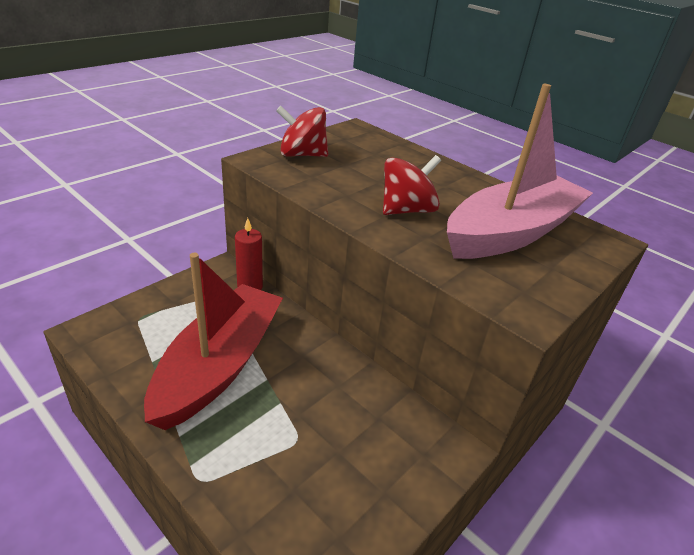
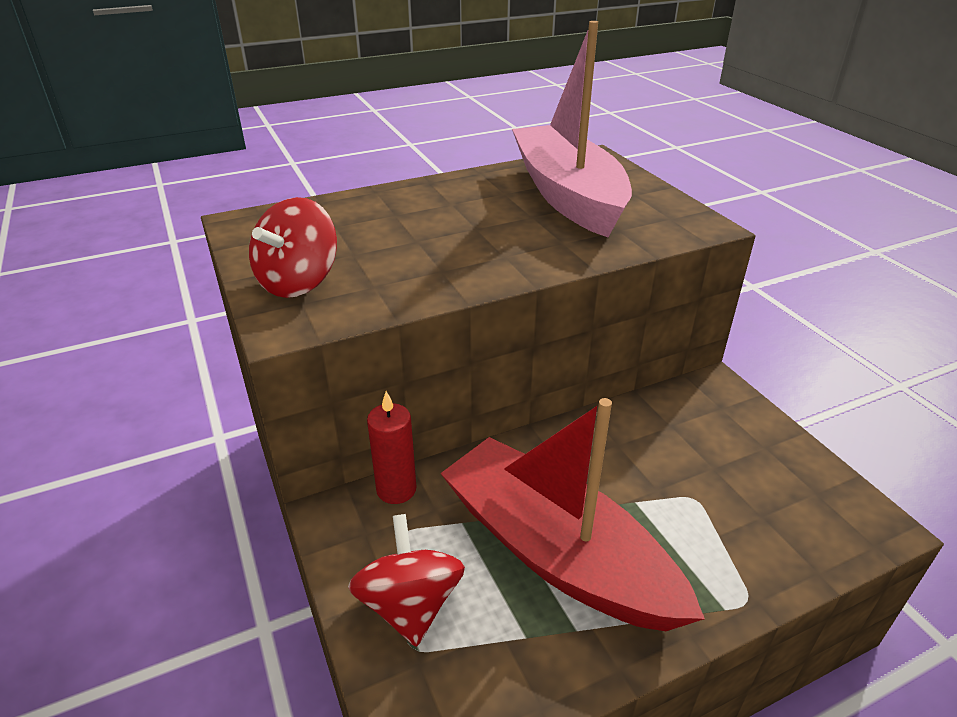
camera: 65 degrees left, 0 degrees up
(407, 210) = (499, 239): red spinning top -> red spinning top (410, 604)

